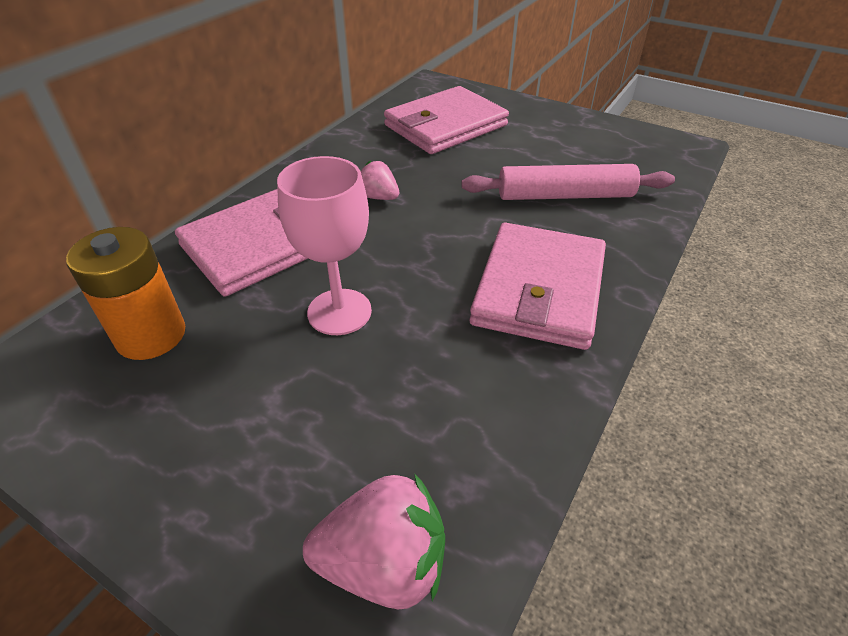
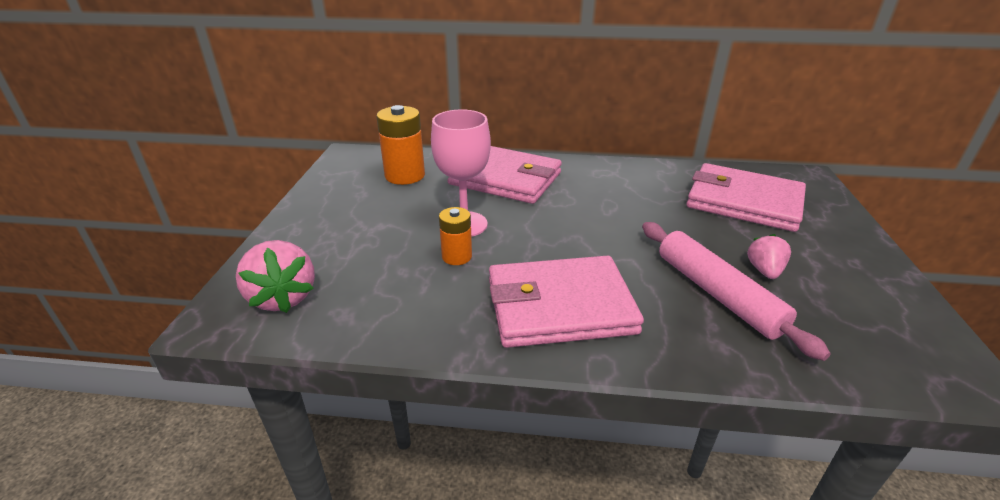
camera: 65 degrees right, 10 degrees down
(379, 197) = (600, 202): pink strawberry -> pink strawberry (764, 271)
(405, 339) = (457, 256): none -> orange battery

